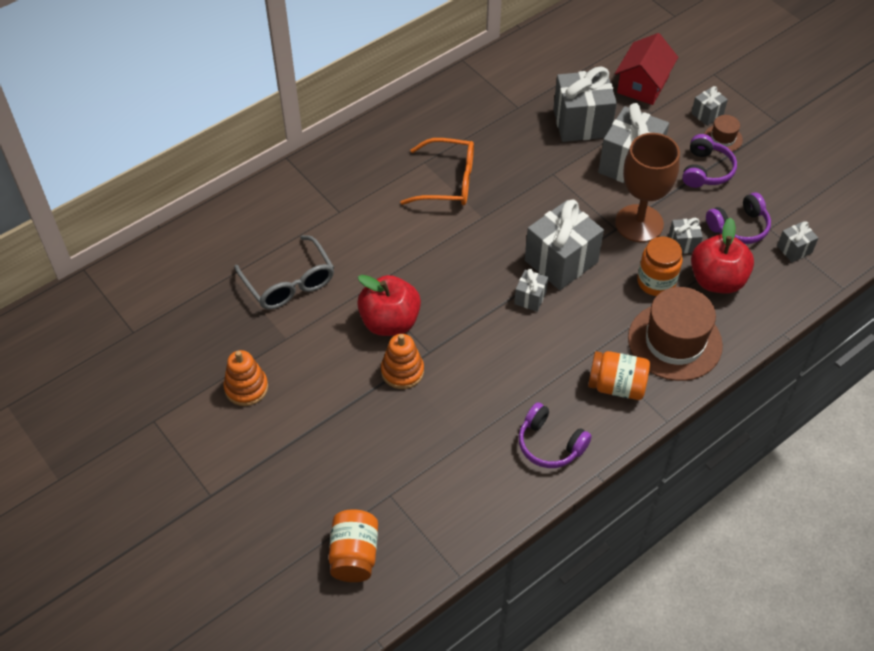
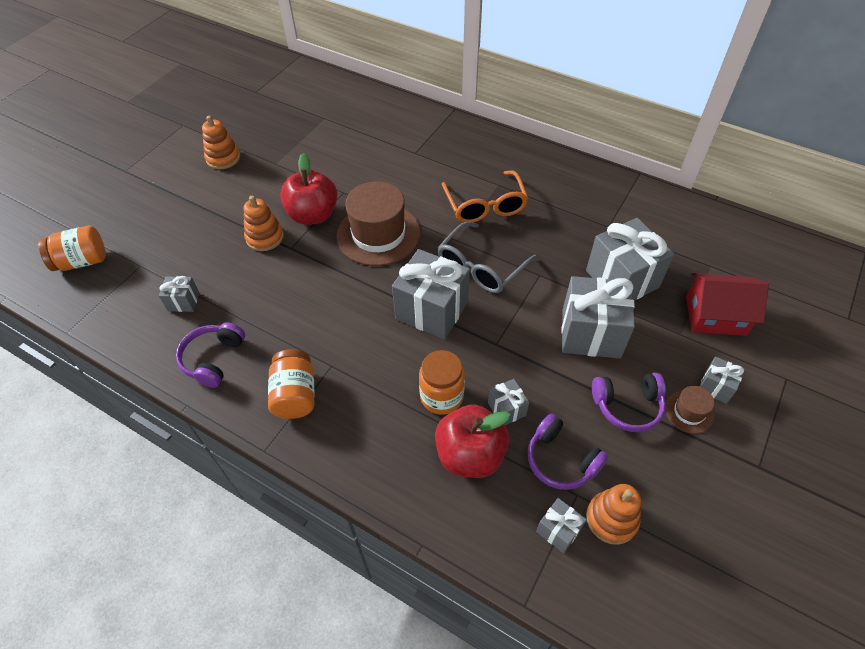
camera: 70 degrees right, 0 degrees up
(289, 283) = (329, 149): grey glasses -> grey glasses (480, 267)
(530, 298) = (377, 299): grey gift -> grey gift (183, 301)
(639, 223) = (514, 362): brown goblet -> none
(674, 341) = (369, 433): brown hat -> brown hat (378, 234)
(794, 216) = (611, 519): none -> orange stacking toy

